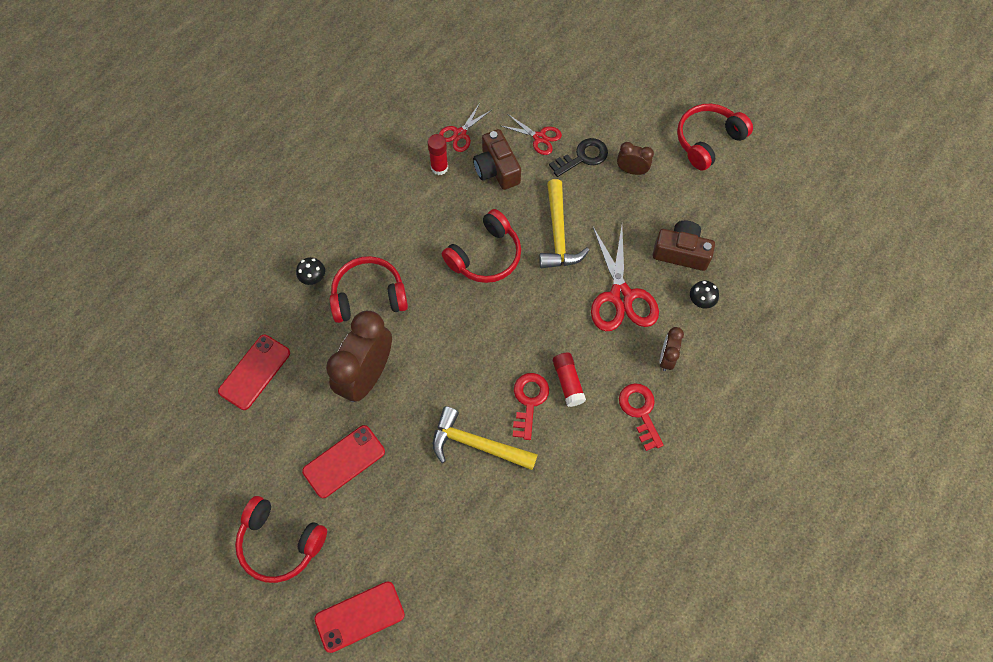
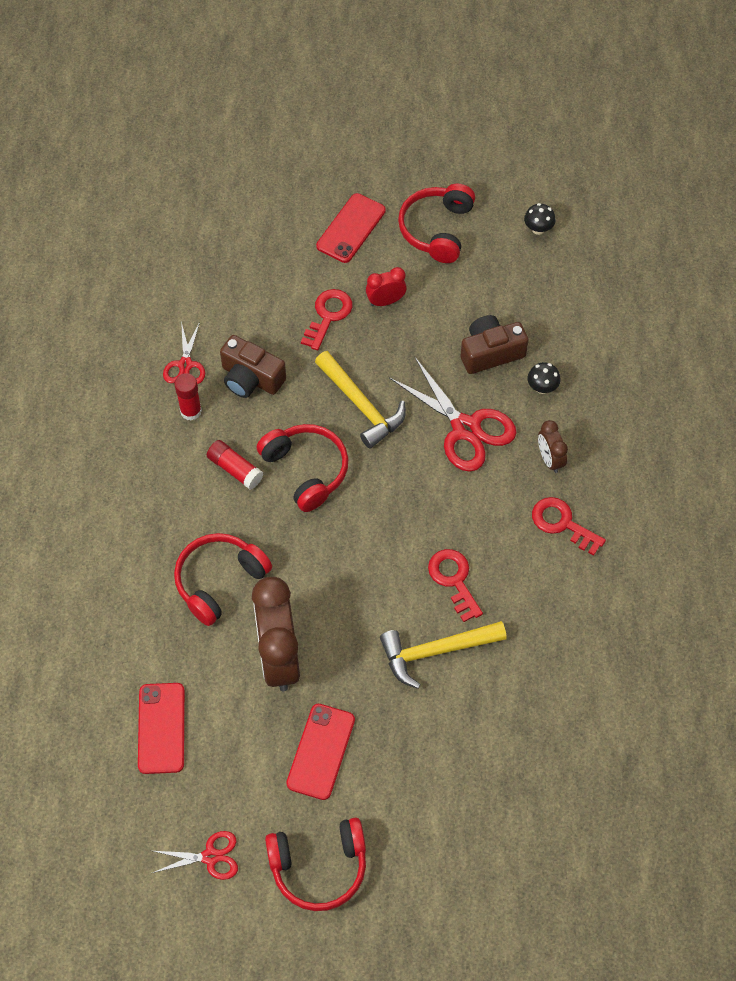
camera: 35 degrees left, 5 degrees down
(313, 278) = (147, 599): black mushroom -> black mushroom (538, 229)
(359, 616) = (448, 878): red phone -> red phone (351, 228)
(485, 256) = (306, 470): red headphones -> red headphones turned 45 degrees counterclockwise
(539, 137) = (270, 321): red scissors -> red scissors (210, 857)
(568, 382) = (477, 539): red glue stick -> red glue stick (235, 469)
(583, 157) = (328, 315): black key -> red key
(631, 170) = (385, 301): brown clock -> red clock

